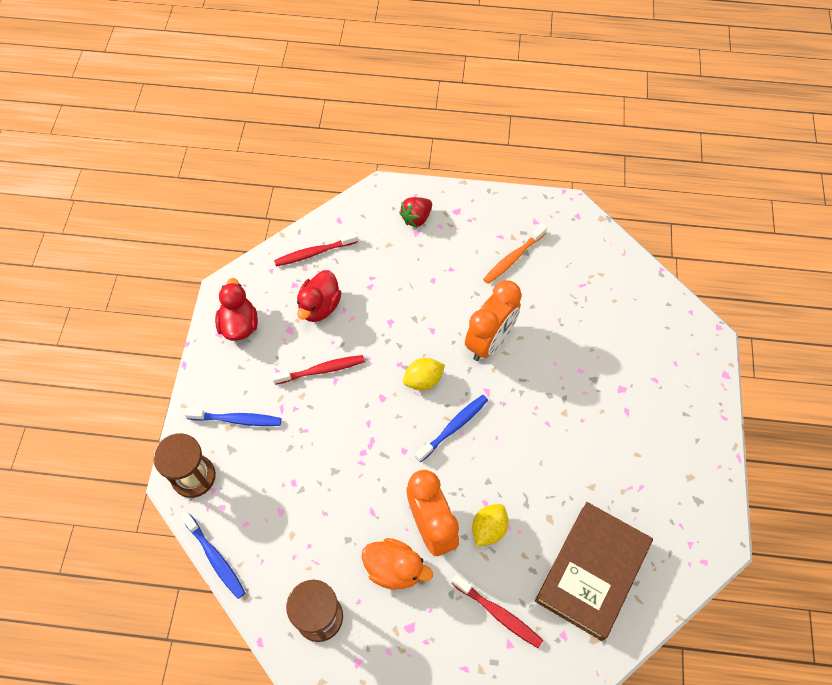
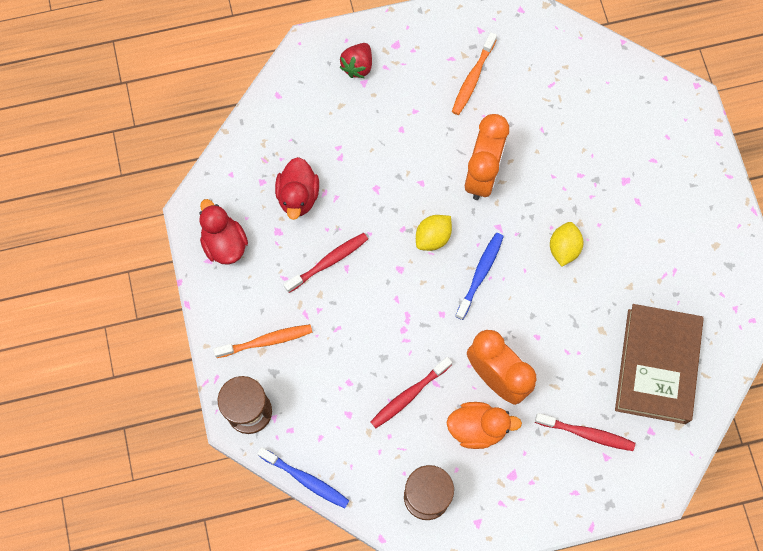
camera: 20 degrees left, 10 degrees up
(237, 420) = (266, 341): blue toothbrush -> orange toothbrush
(314, 253) = (267, 140): red toothbrush -> red toothbrush (409, 395)
(488, 529) = (549, 360): yellow lemon -> yellow lemon (563, 248)

